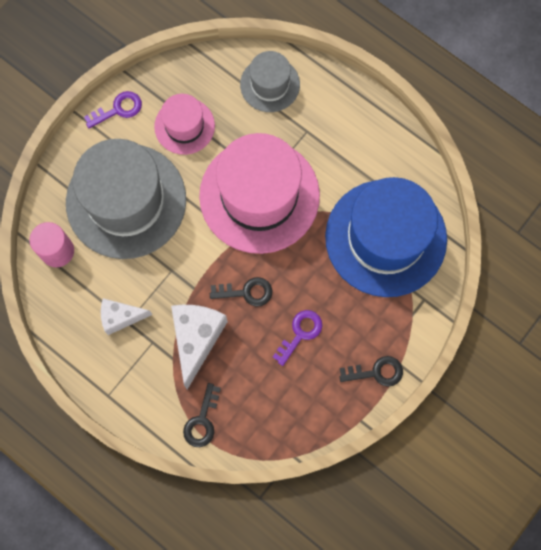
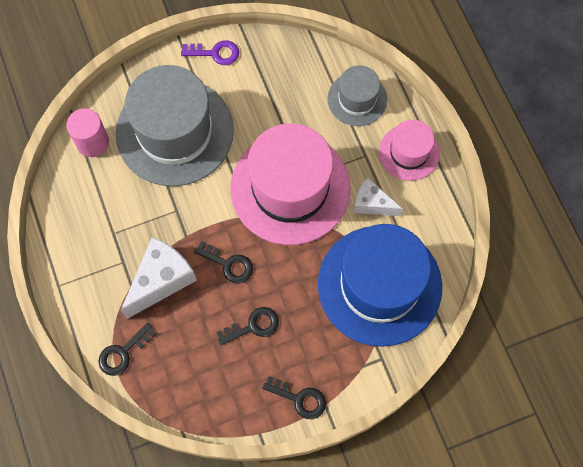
camera: 30 degrees right, 5 degrees down
(121, 317) = (110, 226): white cheese -> white cheese (372, 204)
(184, 126) = (262, 96): pink hat -> pink hat (409, 152)
(300, 333) = (253, 326): purple key -> black key

